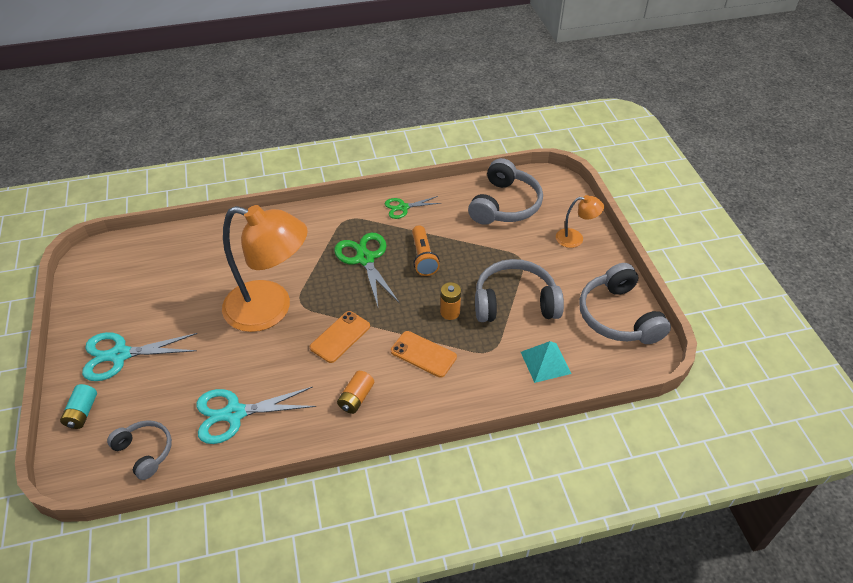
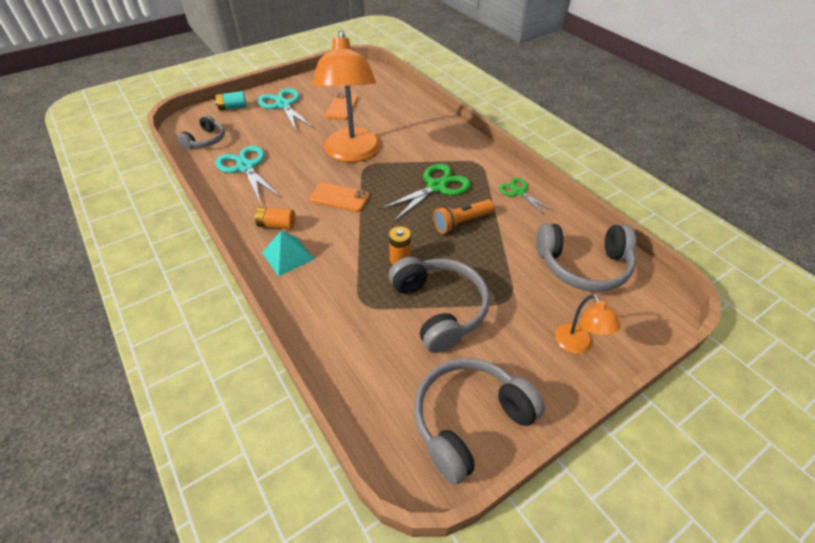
camera: 70 degrees right, 0 degrees up
(423, 354) = (340, 254): orange phone -> orange phone (342, 107)
(545, 362) = (365, 355): turquoise pyramid -> turquoise pyramid (287, 255)

